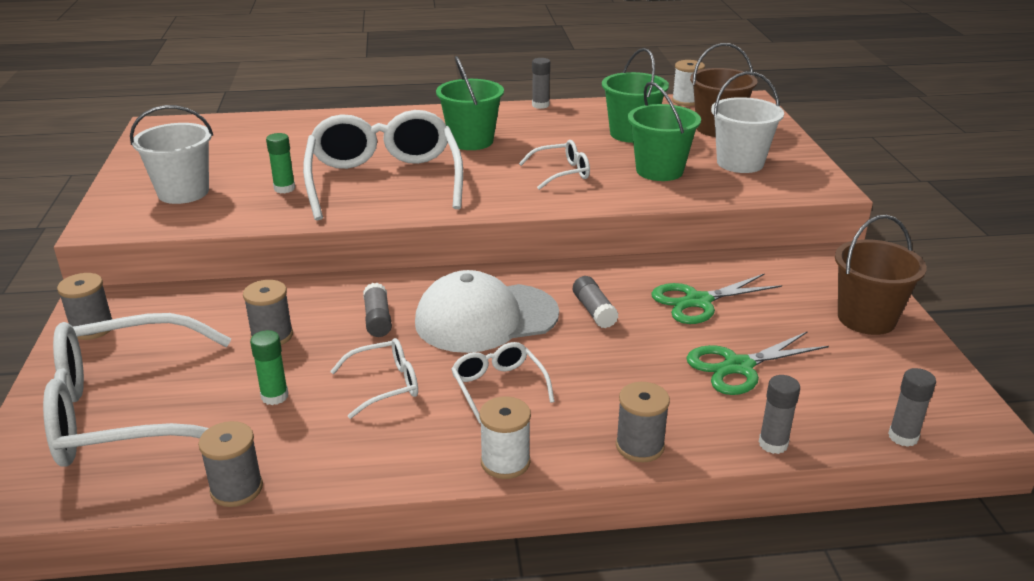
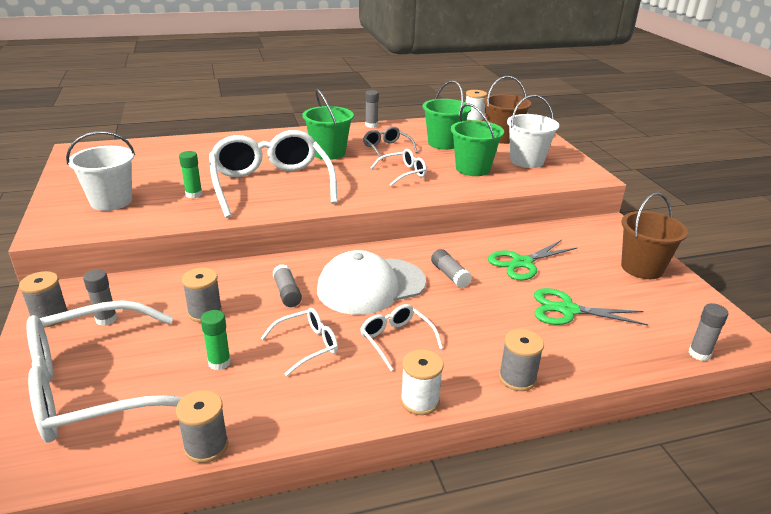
camera: 10 degrees left, 0 degrees up
(551, 138) = (387, 148): none -> grey glasses
(738, 367) = (567, 310): green scissors -> green scissors turned 45 degrees clockwise
(773, 444) = (612, 367): grey glue stick -> grey glue stick (106, 319)

